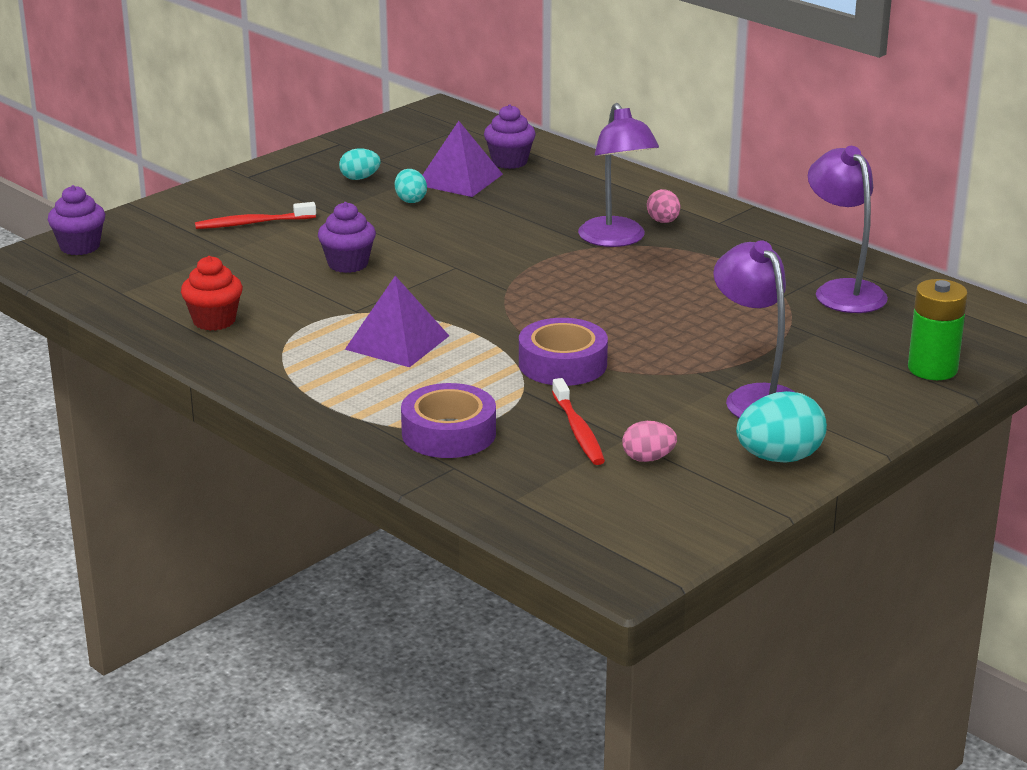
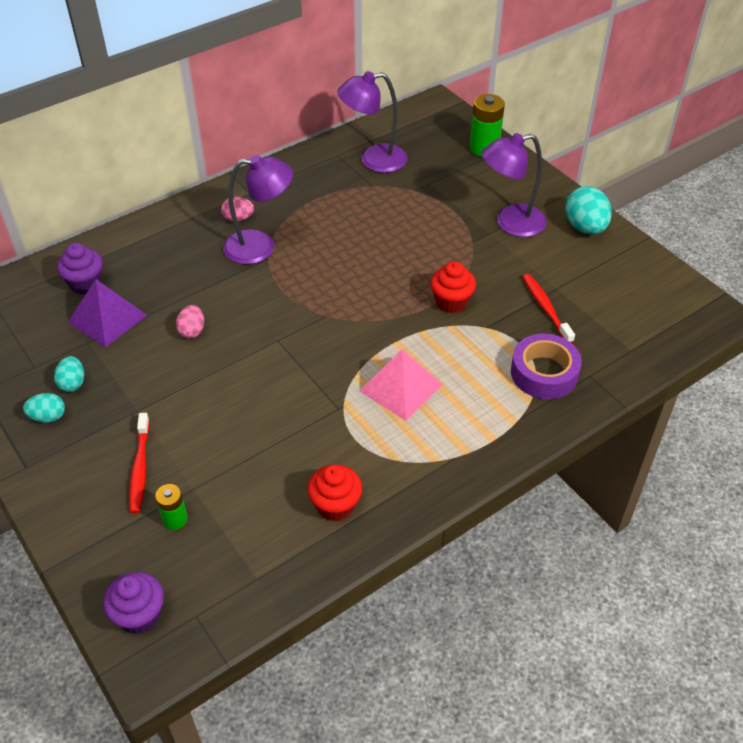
camera: 80 degrees left, 20 degrees up
(190, 247) = (175, 519): none -> green battery
(348, 264) = (251, 406): purple cupcake -> none
(397, 342) = (400, 387): purple pyramid -> pink pyramid
(410, 200) = (136, 354): turquoise egg -> turquoise egg (48, 417)
(562, 364) = (451, 302): purple tape -> red cupcake
(578, 431) = (545, 308): red toothbrush -> red toothbrush turned 105 degrees counterclockwise
(648, 458) = (583, 282): pink egg -> pink egg (192, 331)

